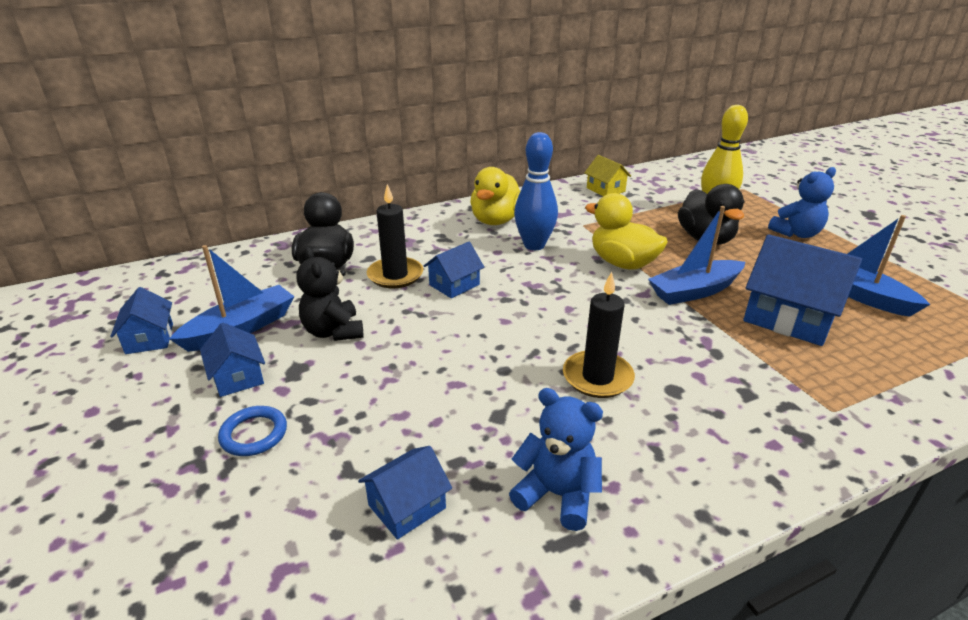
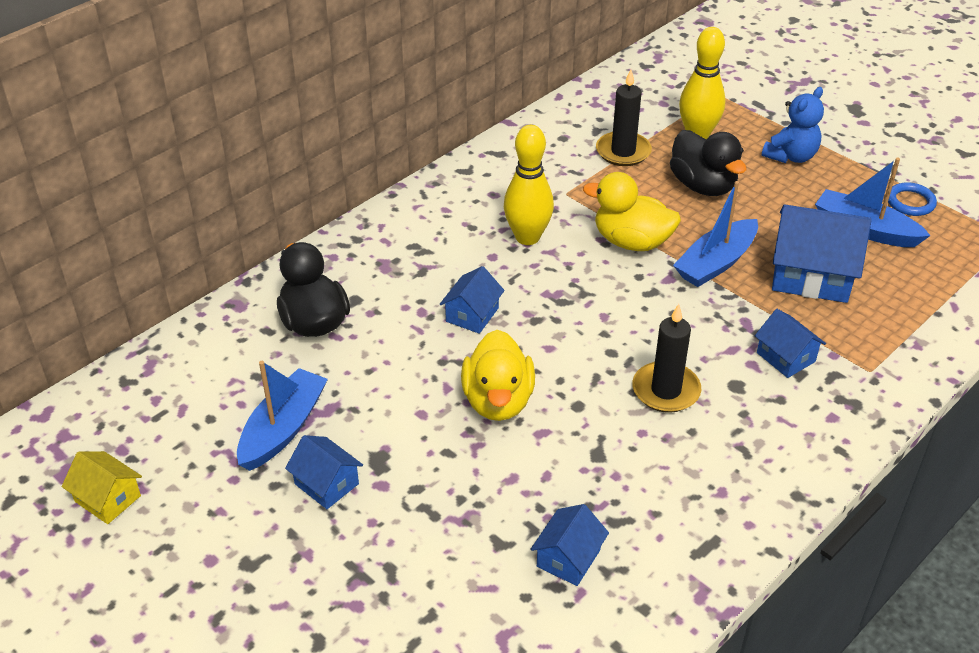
camera: 20 degrees left, 10 degrees up
(149, 338) = (194, 467): blue house -> blue house (786, 357)
(254, 434) = (390, 535): blue ring -> blue ring (910, 202)
(333, 331) = (384, 406): black teddy bear -> none
(395, 275) = (401, 317): black candle -> black candle (623, 151)
(496, 220) = (465, 208): yellow duck -> yellow duck (498, 401)
(534, 245) = (527, 237): blue bowling pin -> yellow bowling pin
(557, 495) = (682, 512): blue teddy bear -> none
(605, 190) = (566, 129): yellow house -> yellow house (108, 499)

